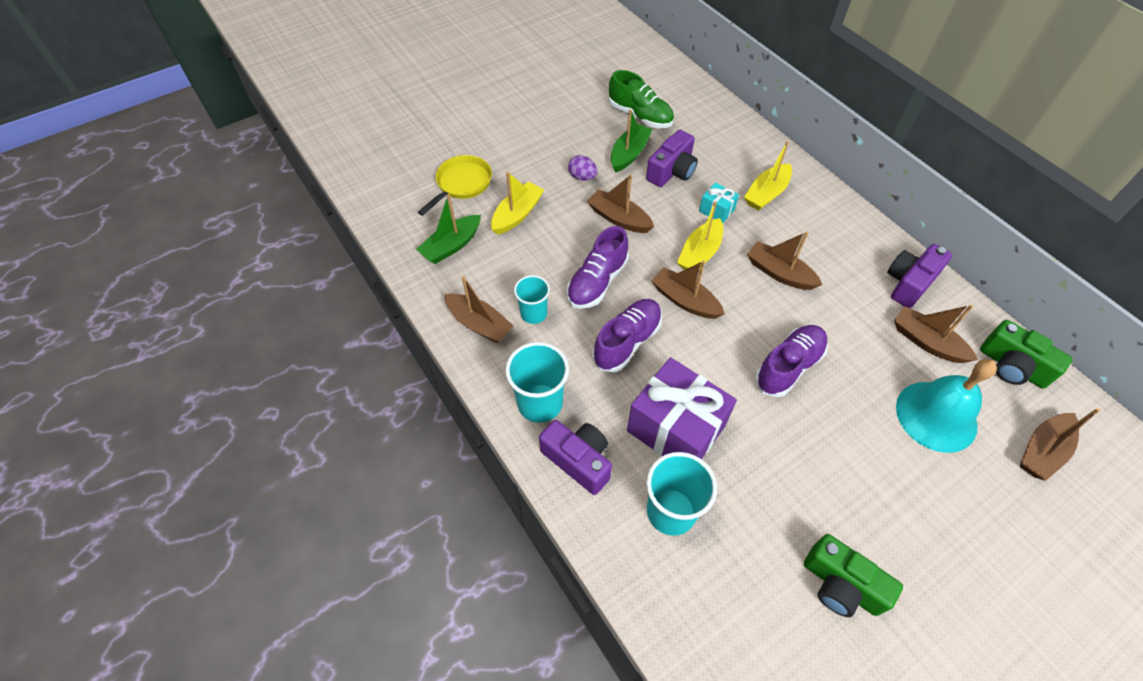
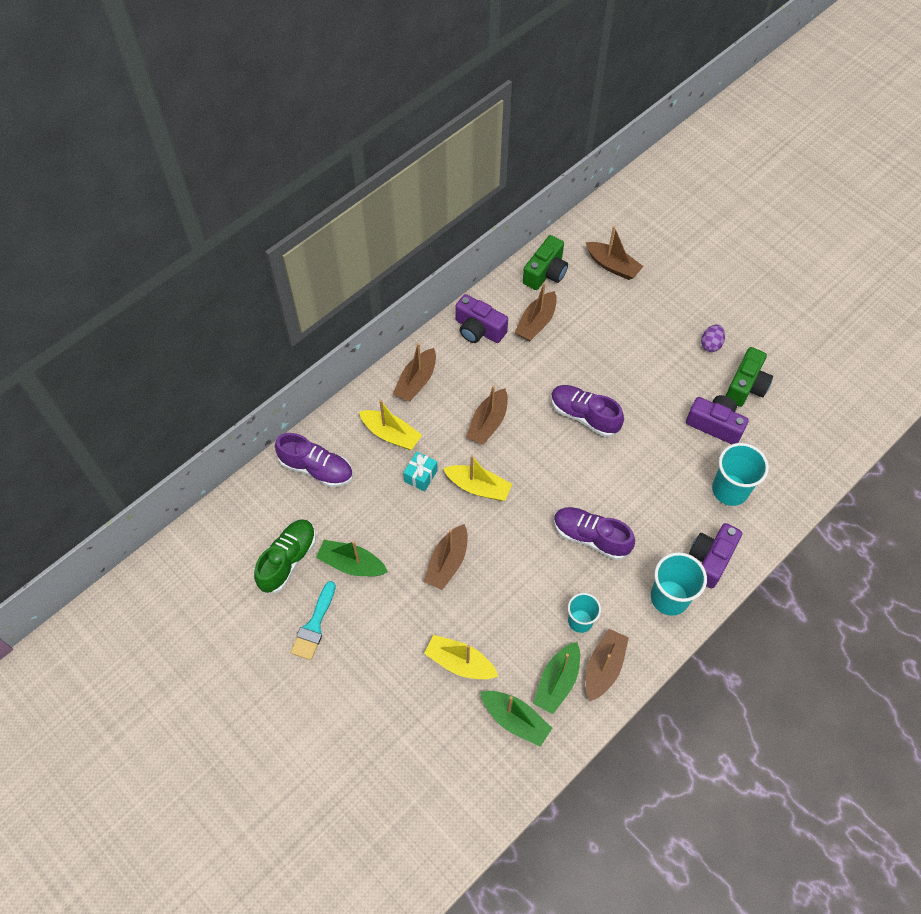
camera: 100 degrees left, 5 degrees up
(462, 184) = (425, 733): yellow pan -> none
(477, 283) = (557, 681): none -> green boat
(577, 127) = (314, 625): none -> turquoise brush
(582, 177) = (394, 606): purple egg -> purple egg (710, 344)
(597, 282) = (531, 571): purple shoe -> purple shoe (317, 469)
(672, 171) = (372, 520): purple camera -> purple camera (715, 425)
(676, 428) = (662, 492): purple gift -> none
(685, 300) = (535, 495): brown boat -> brown boat (416, 381)
(936, 416) = (602, 323): turquoise bell -> none

